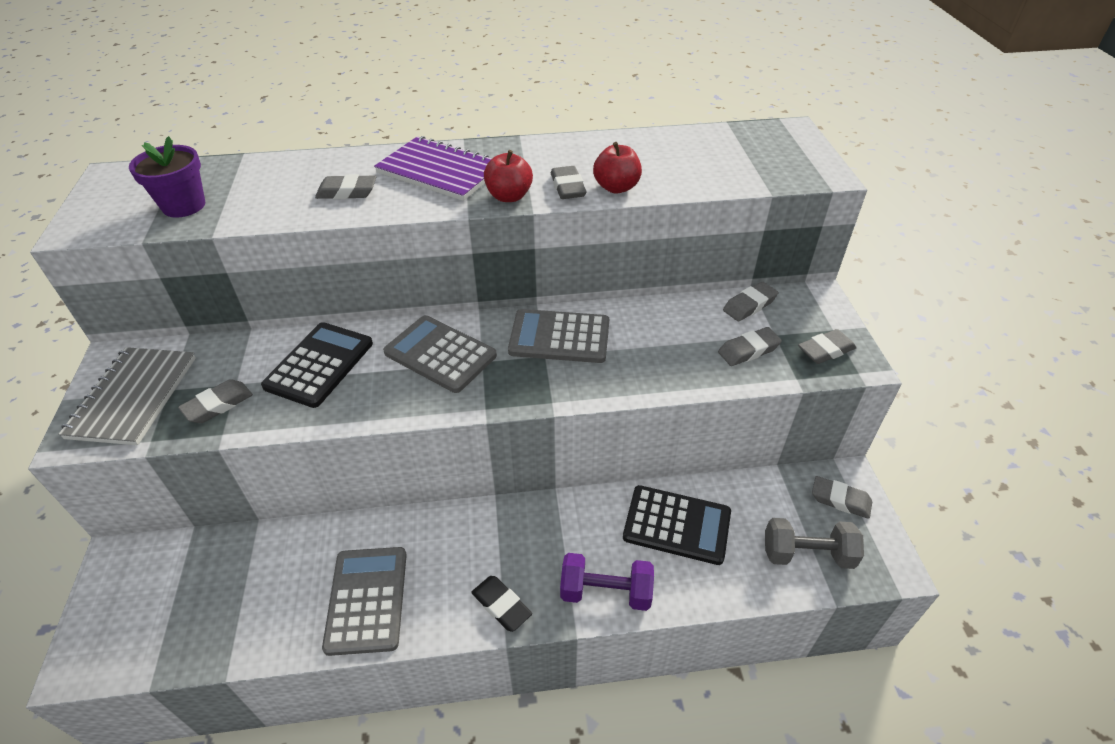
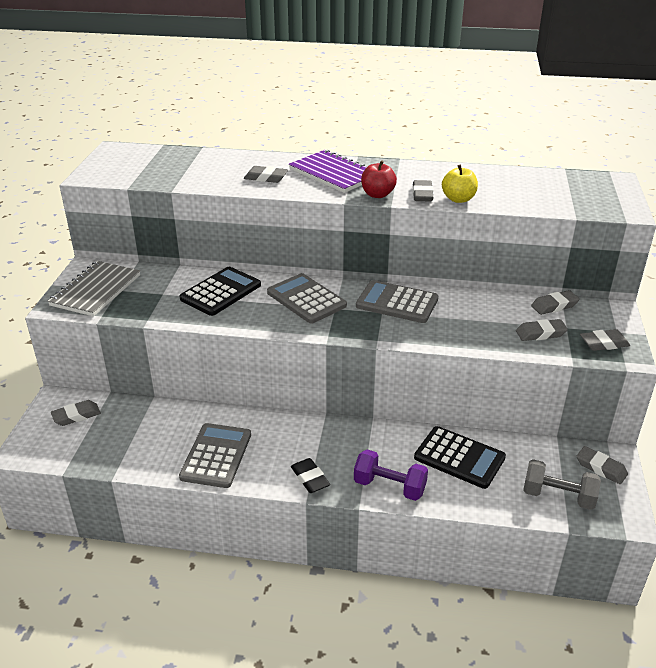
camera: 15 degrees right, 10 degrees down
(184, 206) = (157, 172): purple flower pot -> none
(218, 405) = (148, 303): grey eraser -> grey eraser (76, 416)
(616, 187) = (458, 199): red apple -> yellow apple

